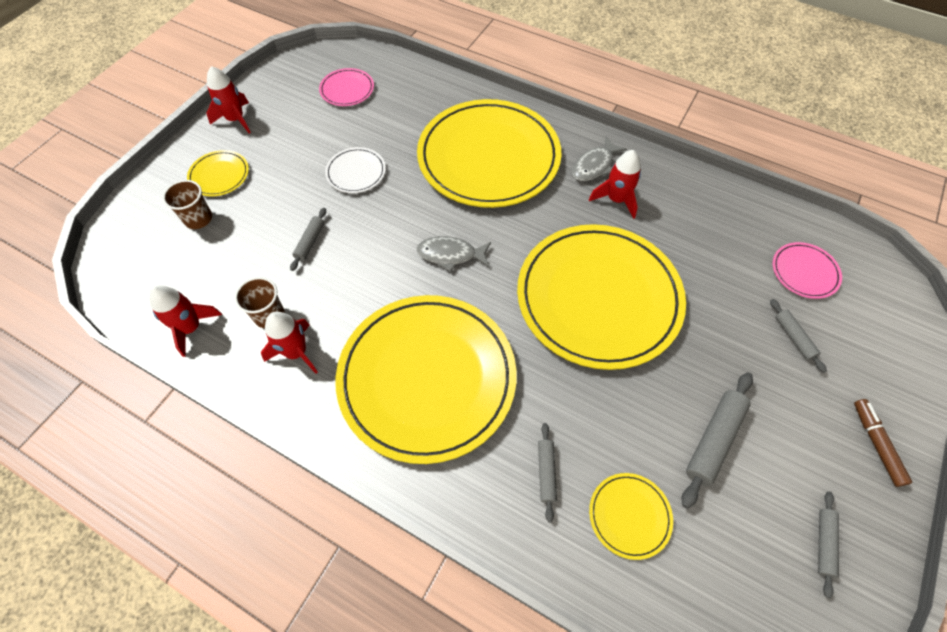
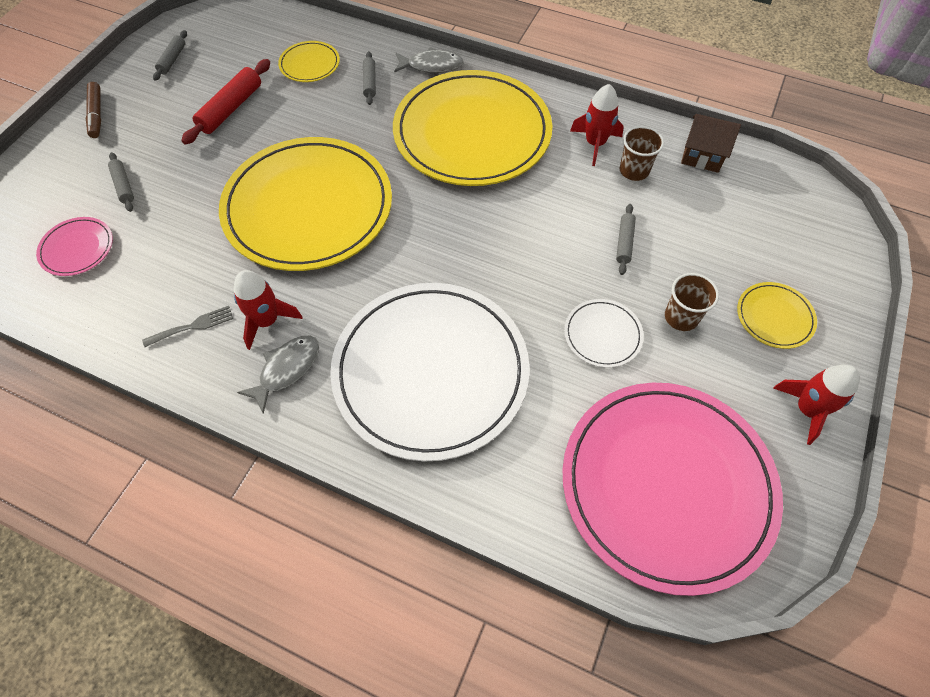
camera: 175 degrees right, 0 degrees up
(191, 328) = (702, 156): red rocket -> brown house
(198, 219) = (764, 259): brown cup -> brown cup (681, 317)
(347, 89) = (667, 485): pink plate -> pink plate, size x2.42
(450, 254) = (466, 240): grey fish -> grey fish (432, 66)
(488, 157) = (430, 372): yellow plate -> white plate
(674, 200) = (193, 326): none -> grey fork
(713, 440) = (231, 108): grey rolling pin -> red rolling pin

